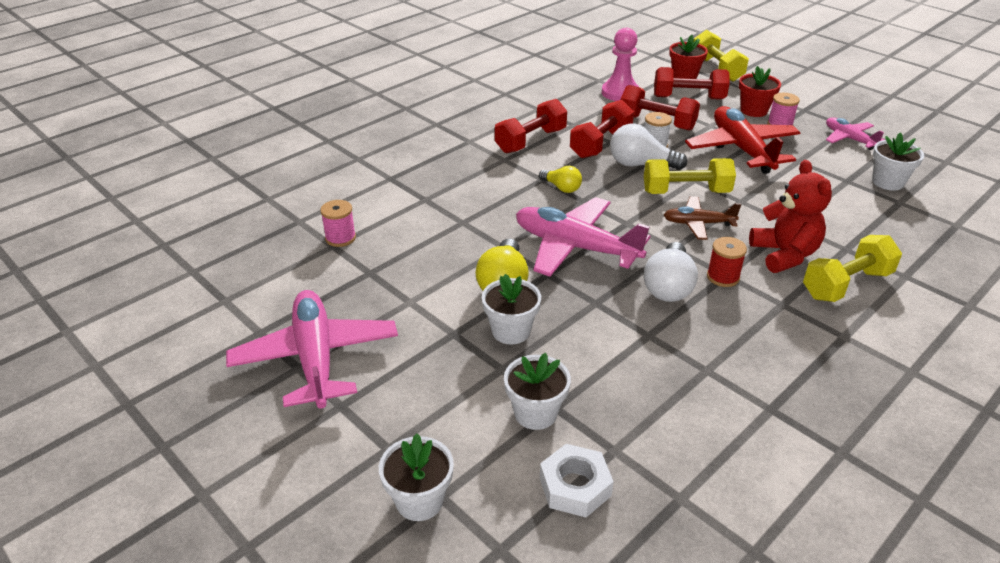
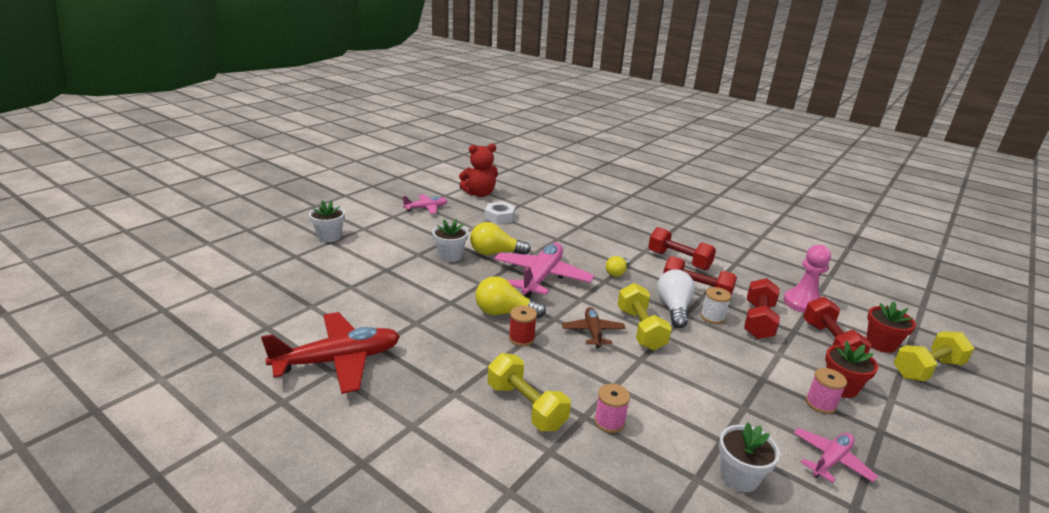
camera: 80 degrees right, 10 degrees down
(316, 358) = (426, 208): pink plane -> pink plane, size x0.54
(340, 238) = (528, 206): pink spool -> pink spool (609, 422)
(535, 413) = (382, 264): white flower pot -> none
(575, 486) = (328, 274): white nut -> white nut (499, 217)
(668, 286) = (504, 313): white light bulb -> yellow light bulb
(741, 149) = (741, 369): red plane -> red plane (338, 361)
(784, 255) = (562, 374): red teddy bear -> red teddy bear (479, 194)

